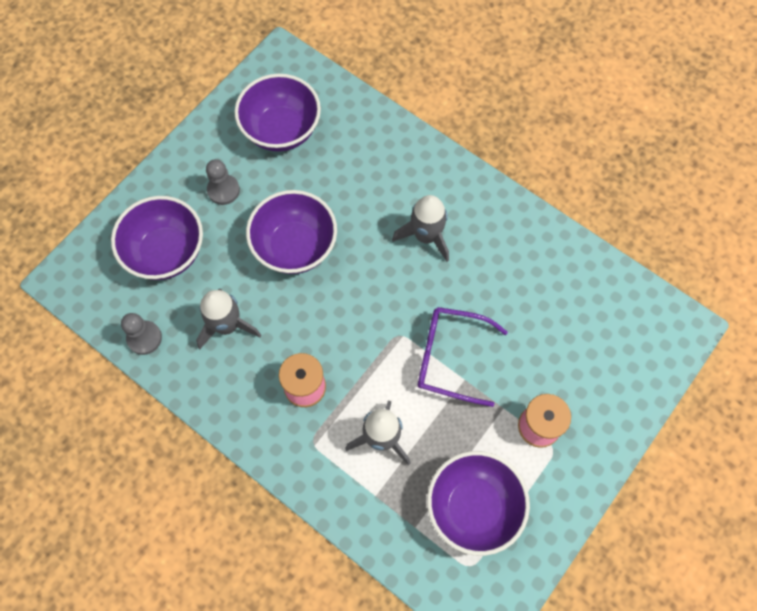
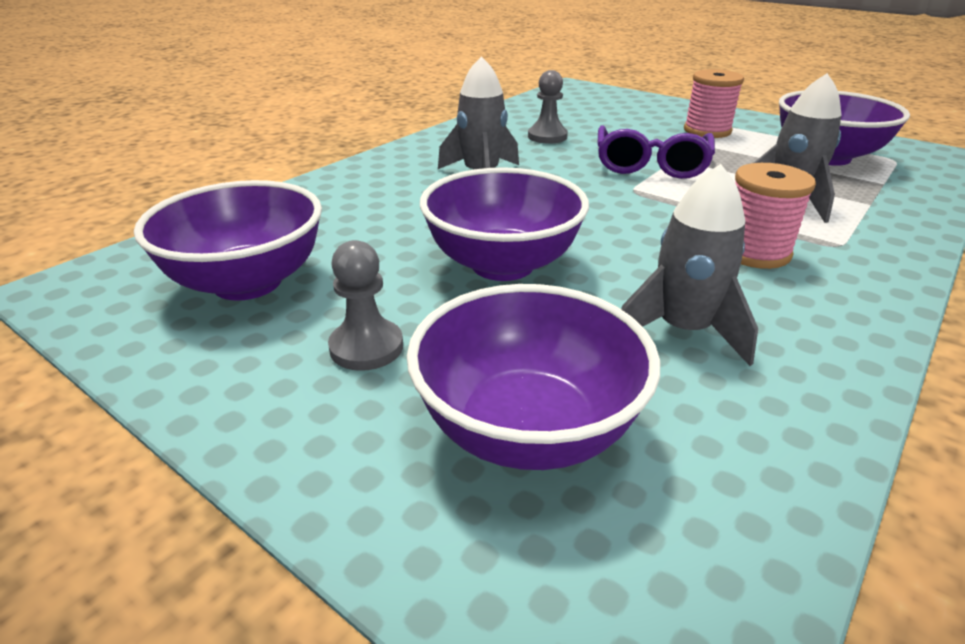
camera: 90 degrees left, 35 degrees down
(144, 338) = (774, 455): grey pawn -> grey pawn (547, 136)

